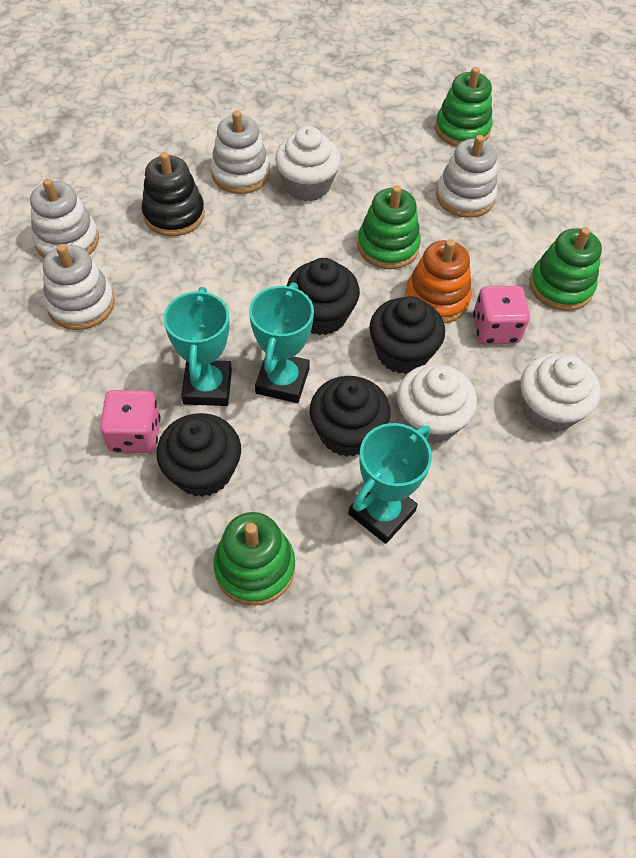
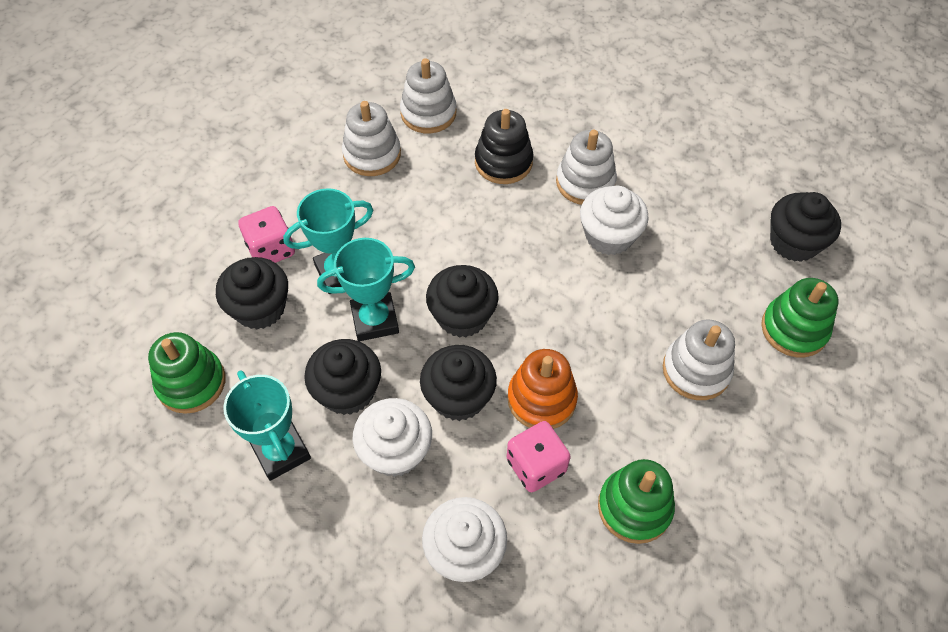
camera: 65 degrees right, 0 degrees up
(382, 512) = (281, 451): turquoise trophy -> turquoise trophy turned 45 degrees clockwise
(388, 91) = (794, 242): none -> black cupcake
(388, 246) = (579, 332): green stacking toy -> none

